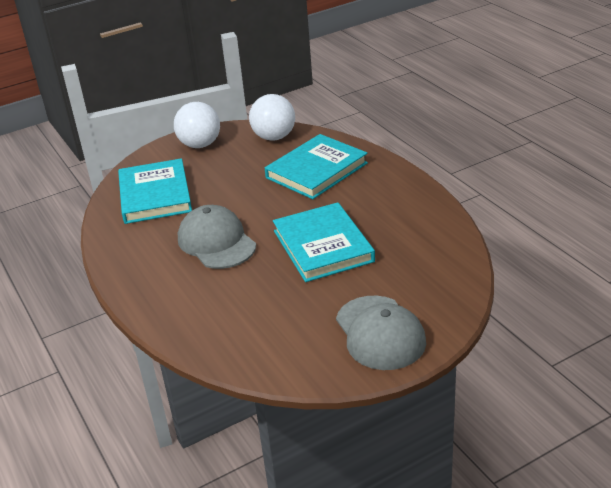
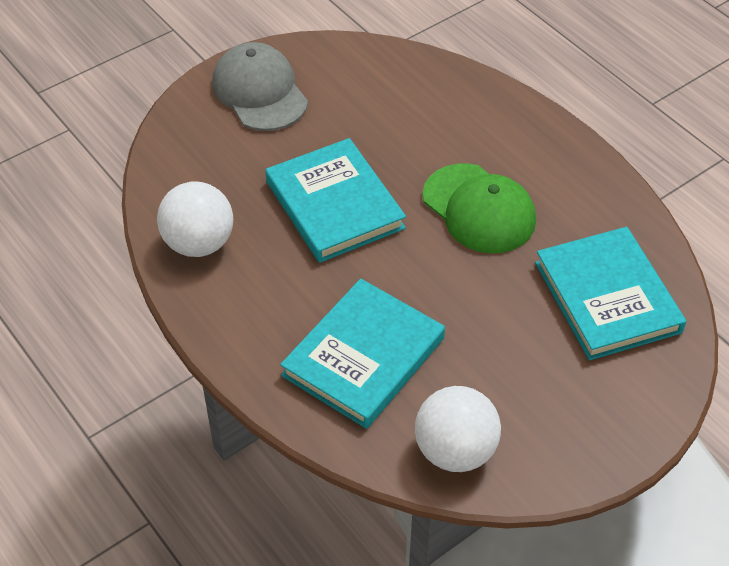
camera: 170 degrees right, 15 degrees up
(200, 145) = (586, 428): white ball -> white ball (199, 243)
(216, 242) = (479, 209): grey cap -> green cap

